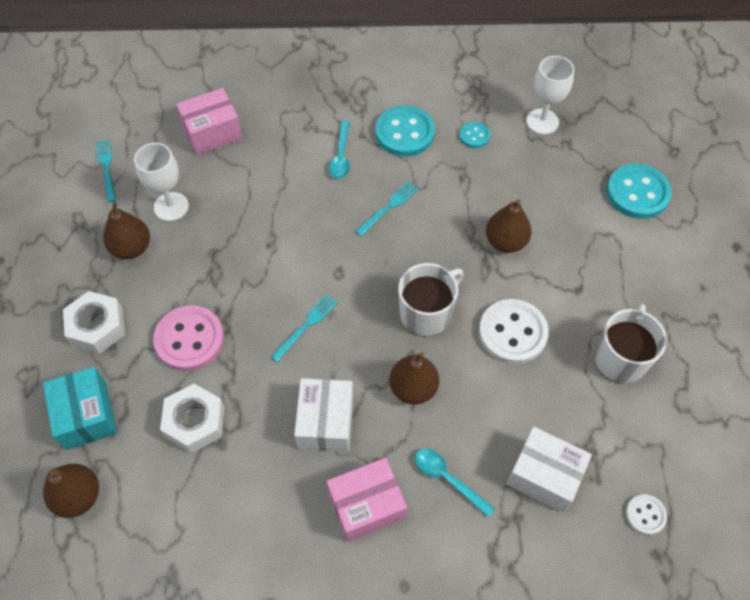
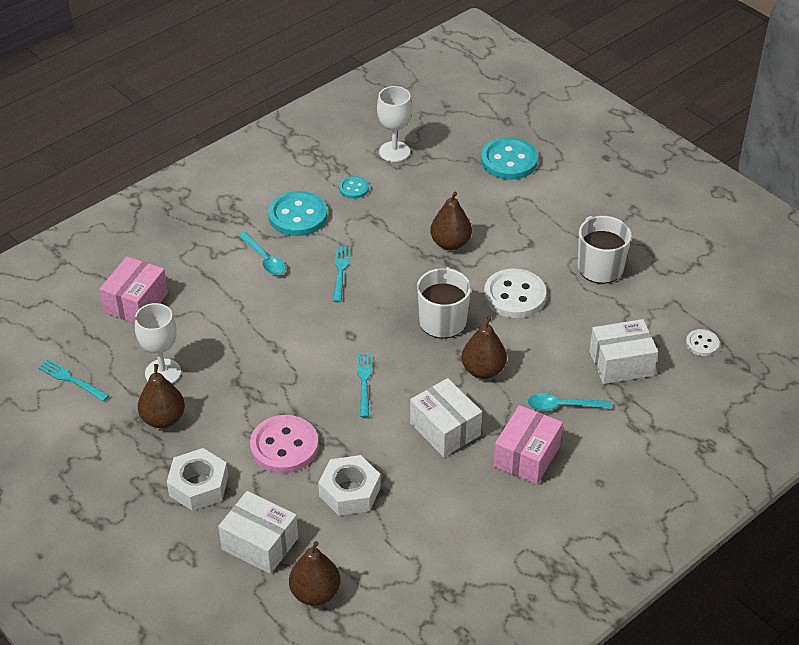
camera: 40 degrees left, 15 degrees down
(86, 415) = (260, 543): turquoise box -> white box

